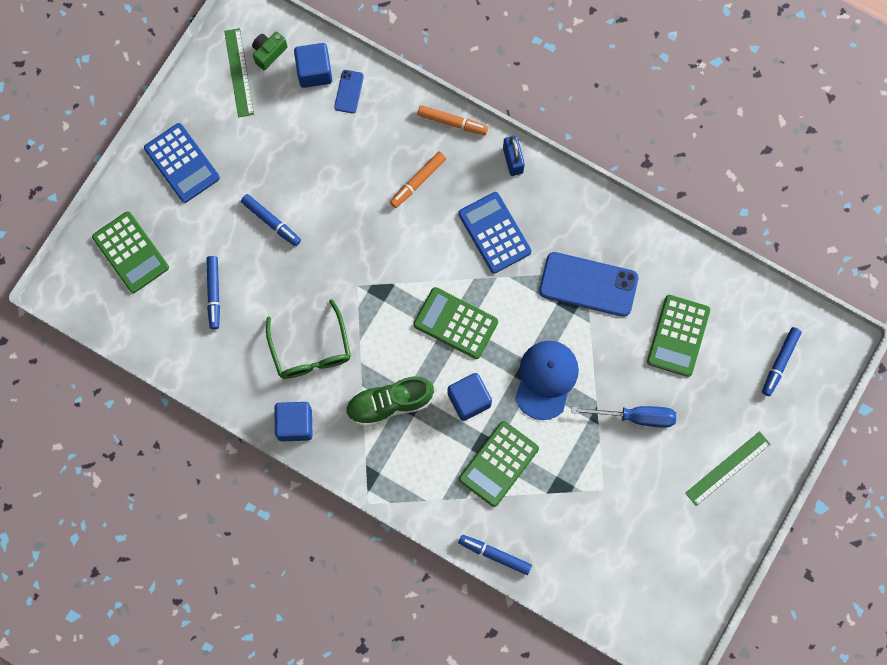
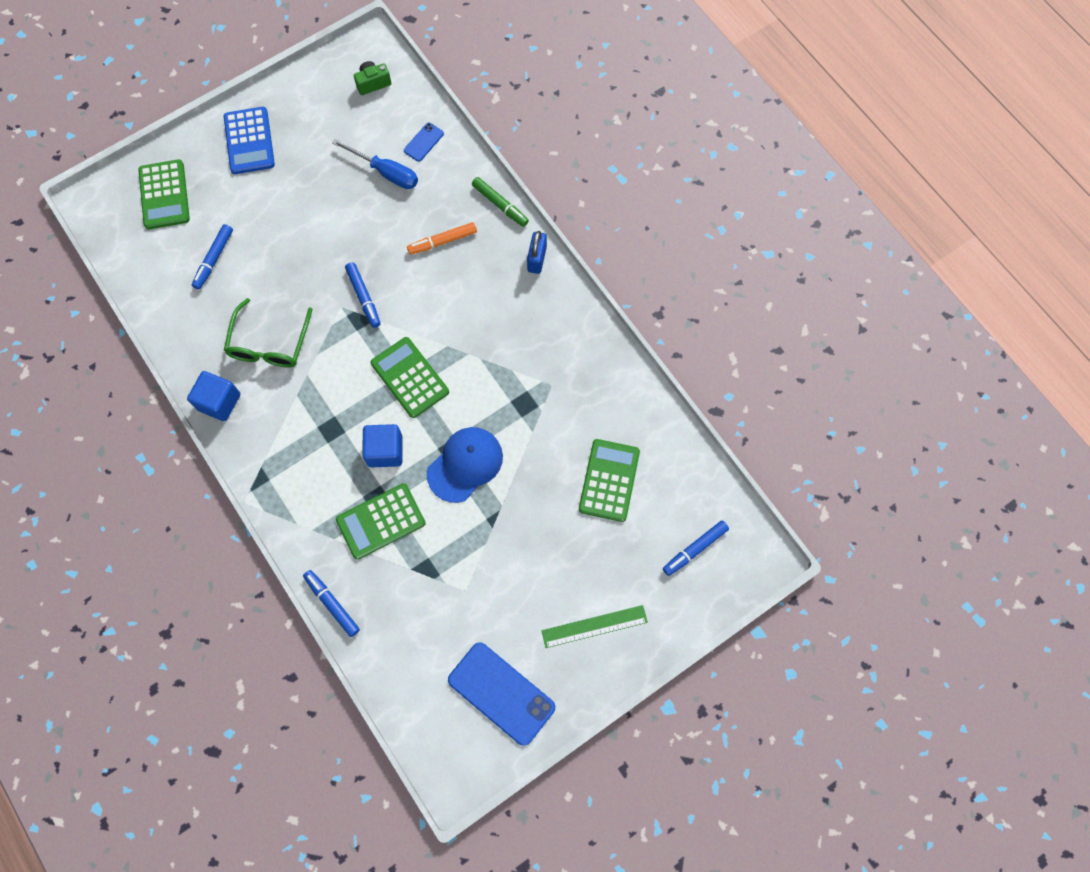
camera: 25 degrees right, 5 degrees down
(239, 72) = (339, 88): green ruler -> none
(271, 221) = (297, 221): blue marker -> blue marker (364, 297)
(314, 71) = (403, 114): blue cube -> none
(389, 403) = (312, 422): green shoe -> none
(452, 122) = (500, 205): orange marker -> green marker
(494, 233) = (487, 314): blue calculator -> none
(588, 284) = (548, 397): blue phone -> blue phone (501, 693)
(635, 417) = (531, 537): blue screwdriver -> blue screwdriver (386, 172)
(678, 336) = (609, 480): green calculator -> green calculator turned 150 degrees clockwise

